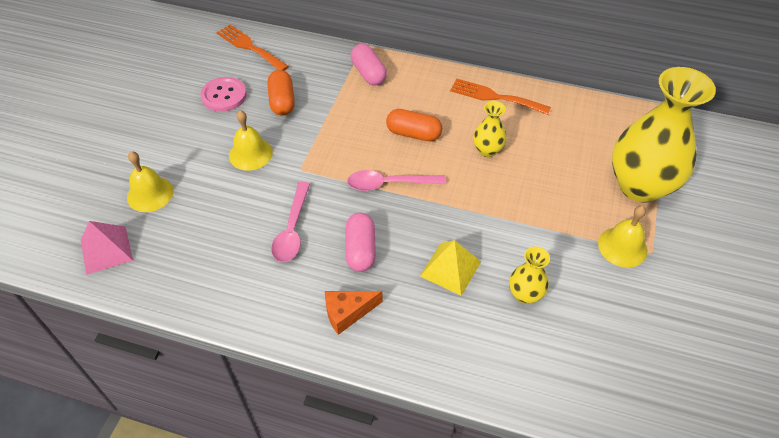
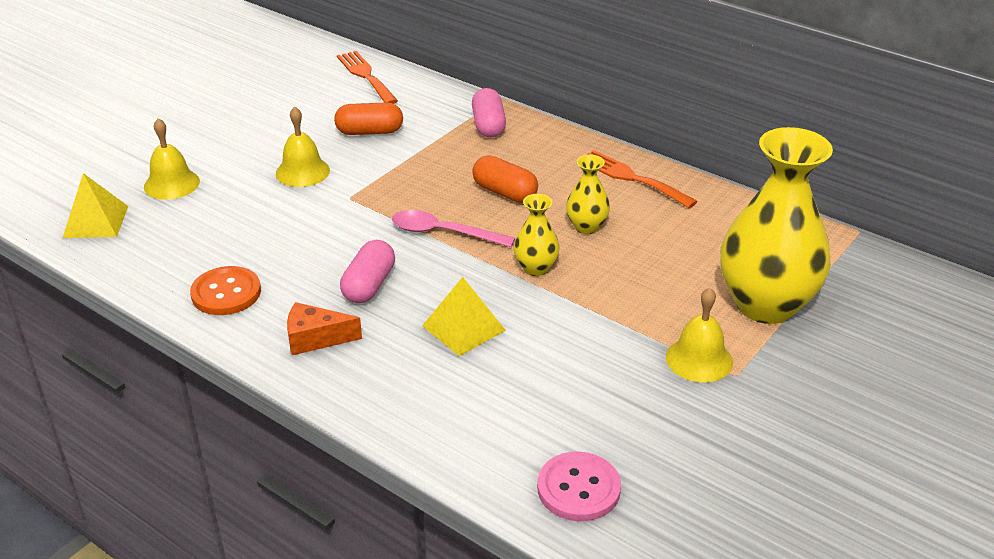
camera: 20 degrees right, 15 degrees down
(106, 250) = (95, 221): pink pyramid -> yellow pyramid
(224, 95) = (308, 114): pink button -> pink button (578, 488)
(254, 290) = (226, 293): none -> orange button
(282, 101) = (369, 132): orange capsule -> orange capsule turned 75 degrees clockwise
(292, 229) = (303, 249): pink spoon -> none
(525, 294) = (539, 374): yellow vase -> yellow vase (535, 268)

